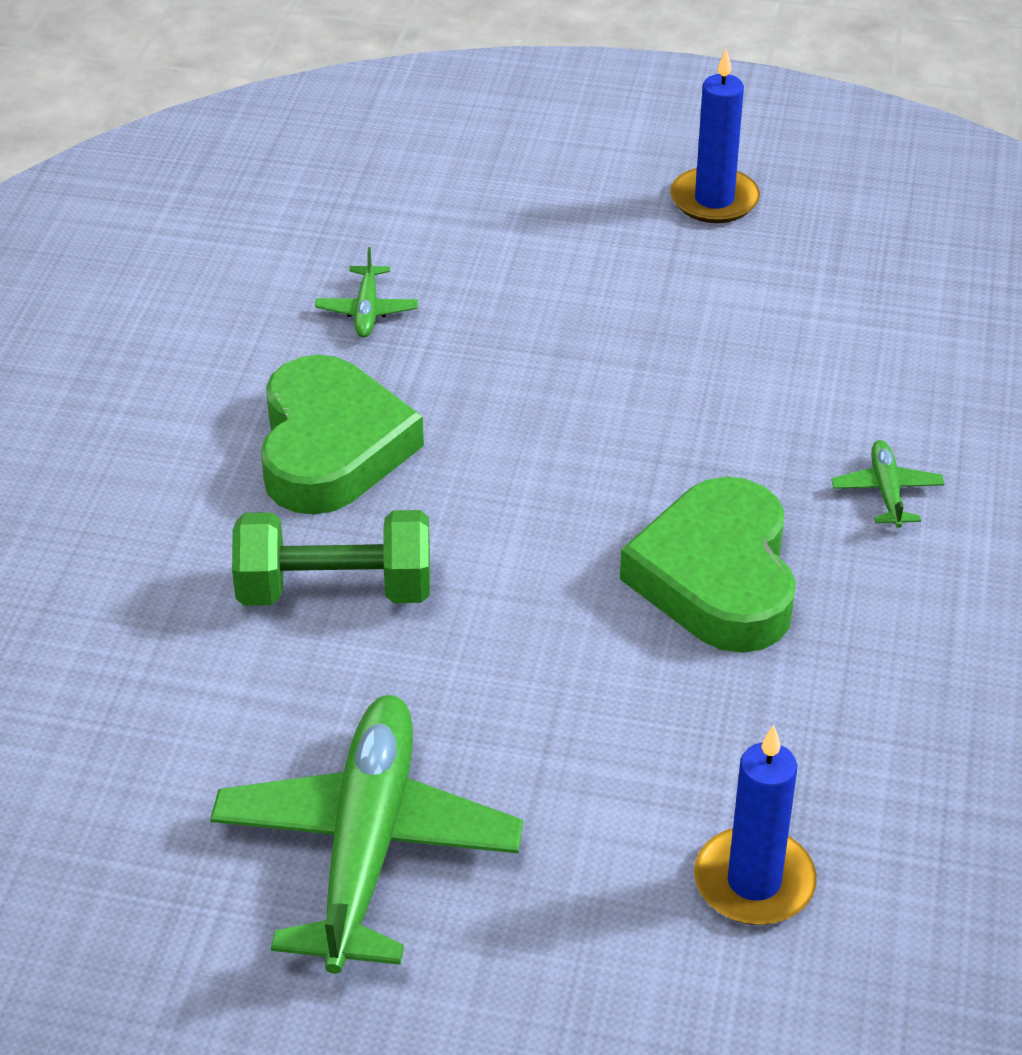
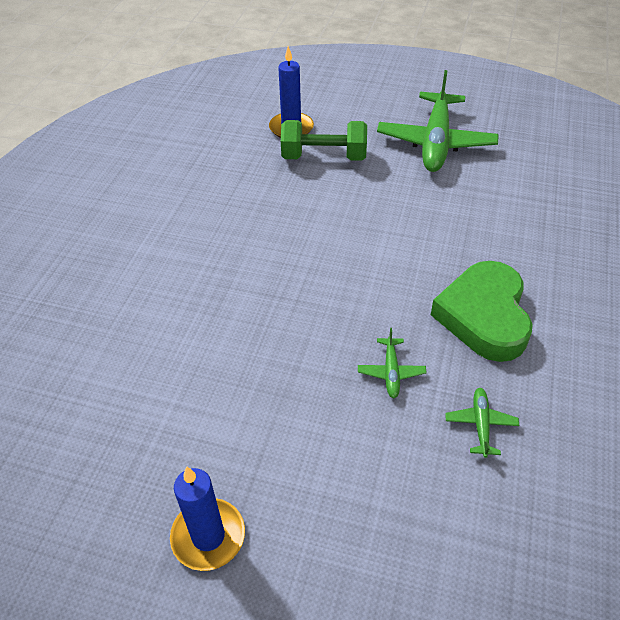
camera: 175 degrees left, 5 degrees up
(335, 591) = (466, 236): green dumbbell -> green dumbbell (324, 157)
(717, 577) = (279, 235): green heart -> none
(886, 492) = (178, 275): green plane -> green plane (391, 372)

